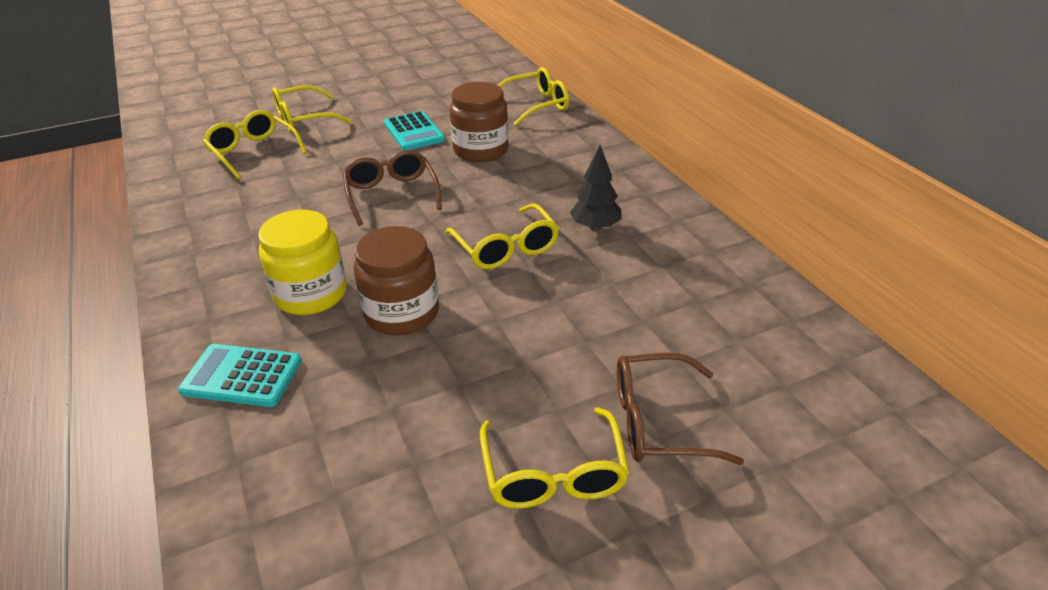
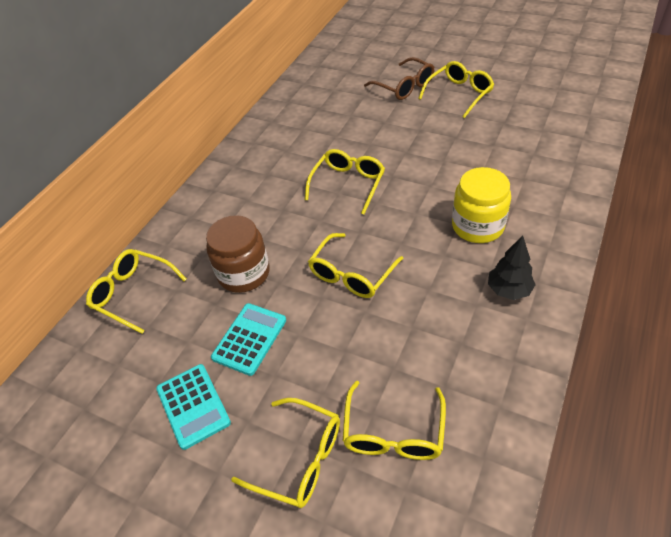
camera: 125 degrees left, 10 degrees up
(242, 376) = (549, 200): turquoise calculator -> turquoise calculator (193, 405)
(391, 194) = (352, 274): brown glasses -> yellow glasses
(402, 313) = (443, 183): brown jar -> none
(595, 227) = (290, 165): black tree -> black tree (508, 290)

